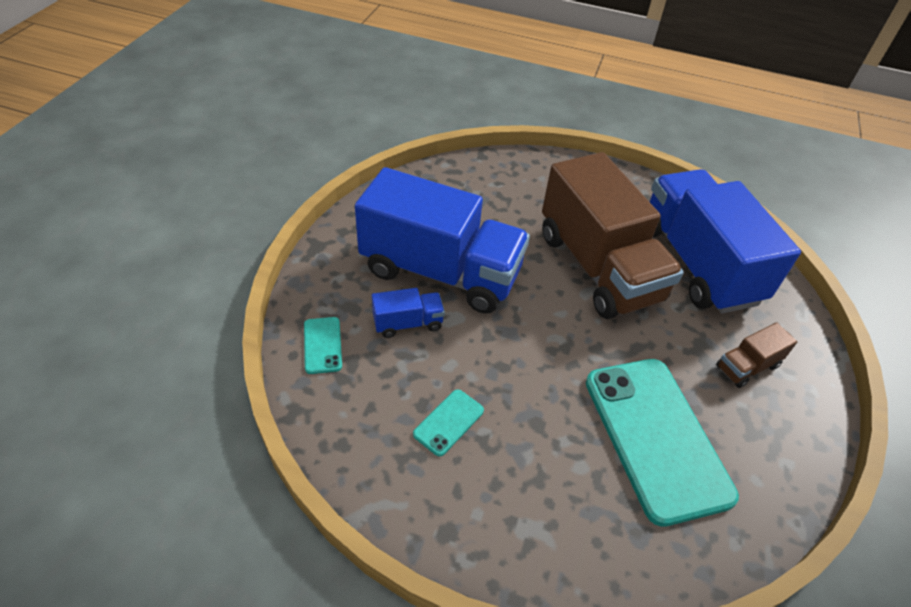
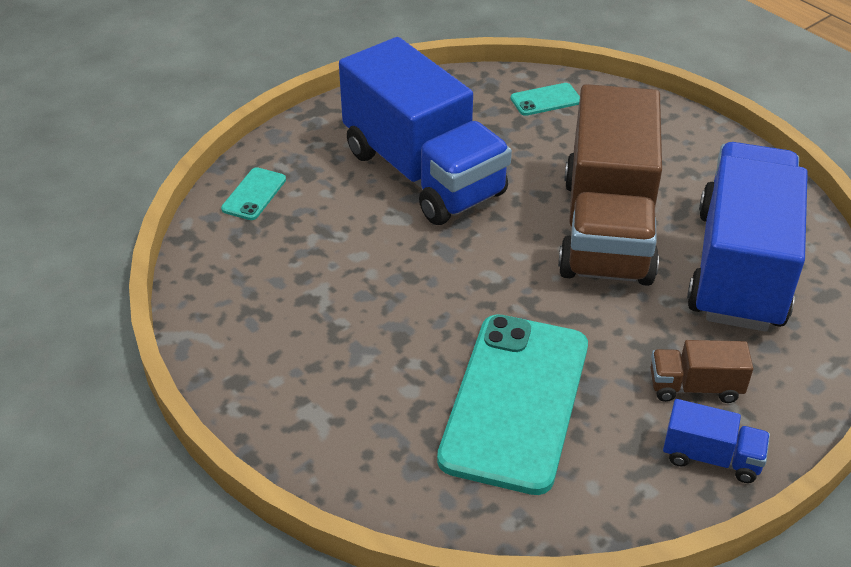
camera: 35 degrees right, 5 degrees down
(408, 323) = (349, 205): blue truck -> blue truck (711, 457)
(448, 422) = (314, 300): turquoise phone -> turquoise phone (545, 100)

